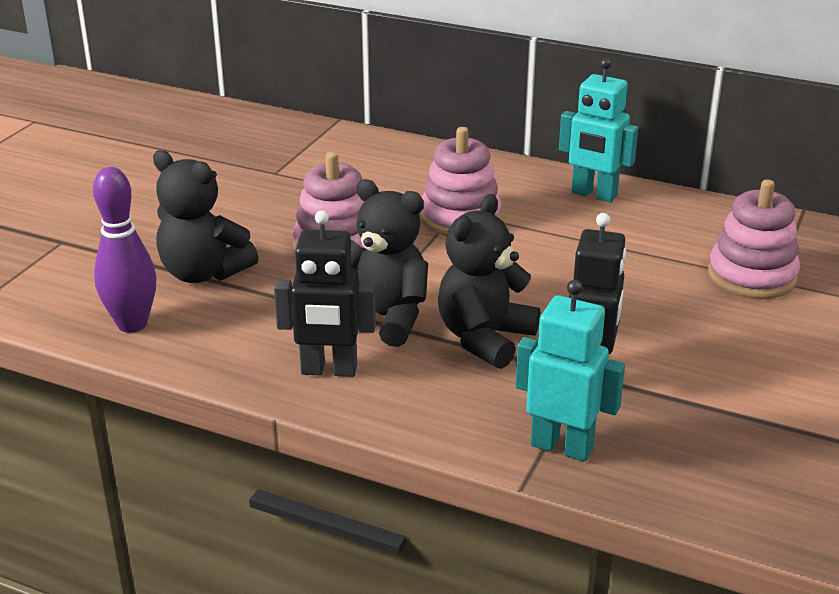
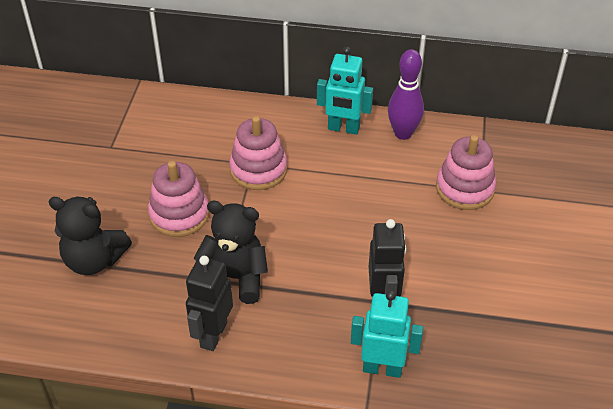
camera: 15 degrees left, 15 degrees up
(132, 324) = (61, 321): purple bowling pin -> purple bowling pin (403, 133)
(329, 370) = (213, 335): black robot -> black robot turned 120 degrees clockwise
(485, 338) = (307, 283): black teddy bear -> none

